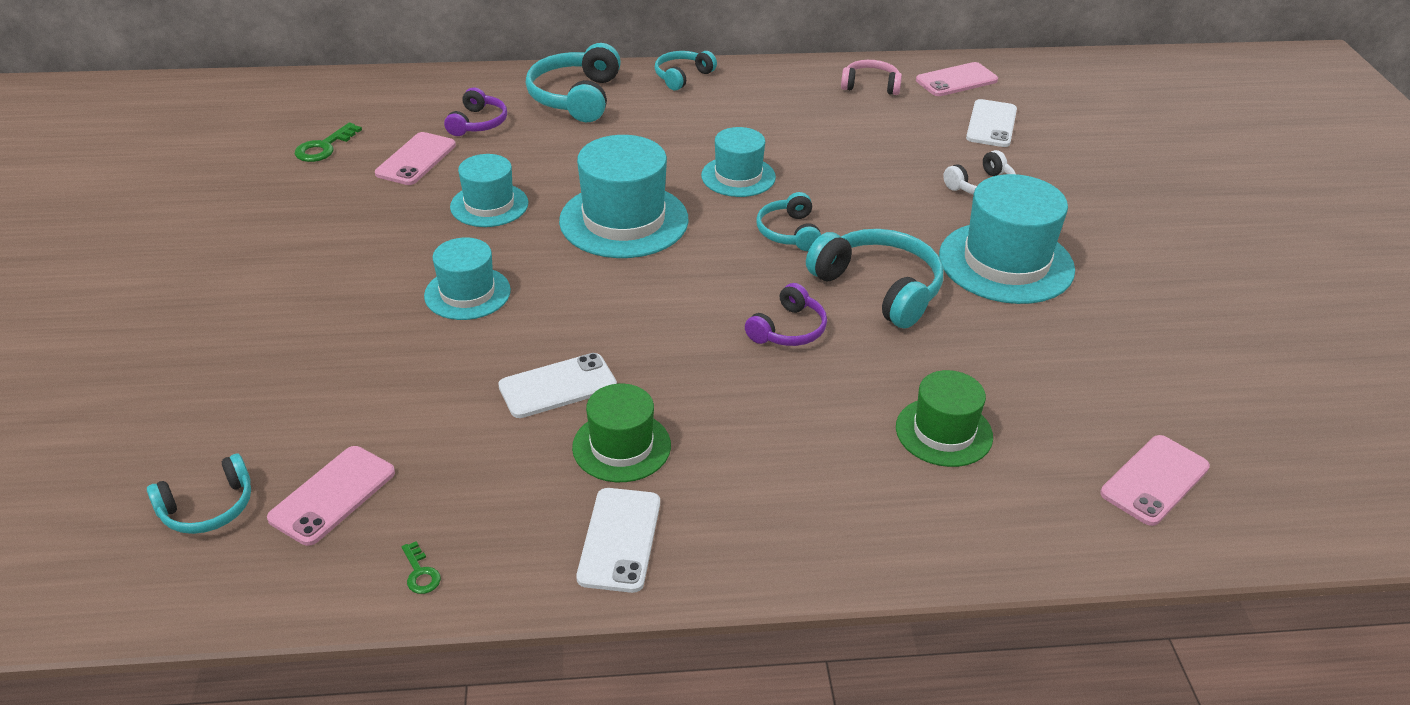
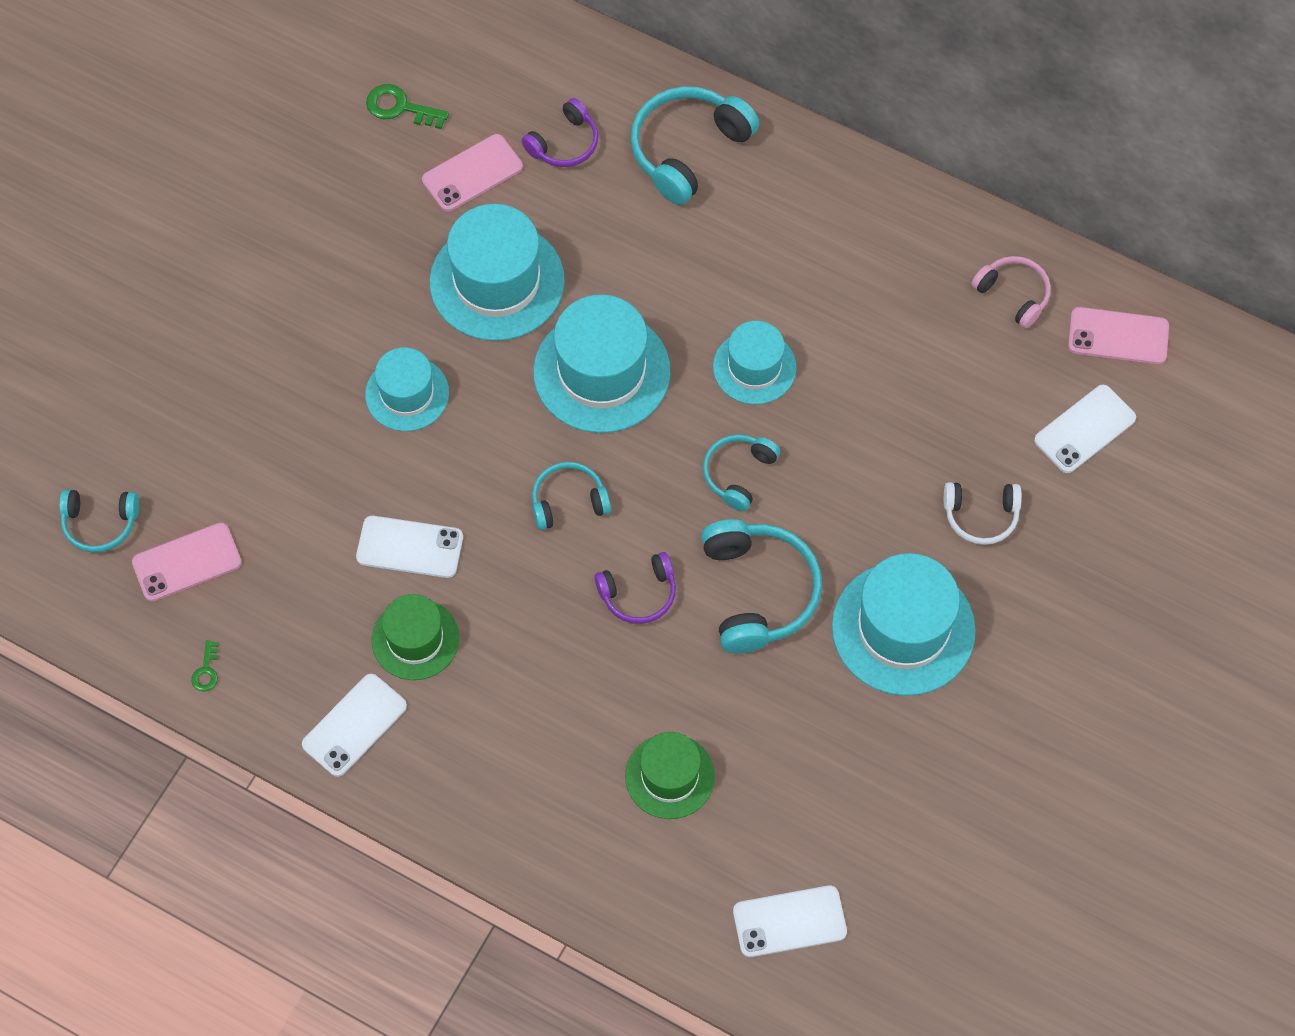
camera: 35 degrees right, 25 degrees up
(324, 147) = (400, 107): green key -> green key turned 45 degrees clockwise
(489, 205) = (497, 281): turquoise hat -> turquoise hat, size x1.64
(682, 76) = (823, 170): turquoise headphones -> turquoise headphones (568, 501)
(1154, 480) = (789, 921): pink phone -> white phone

